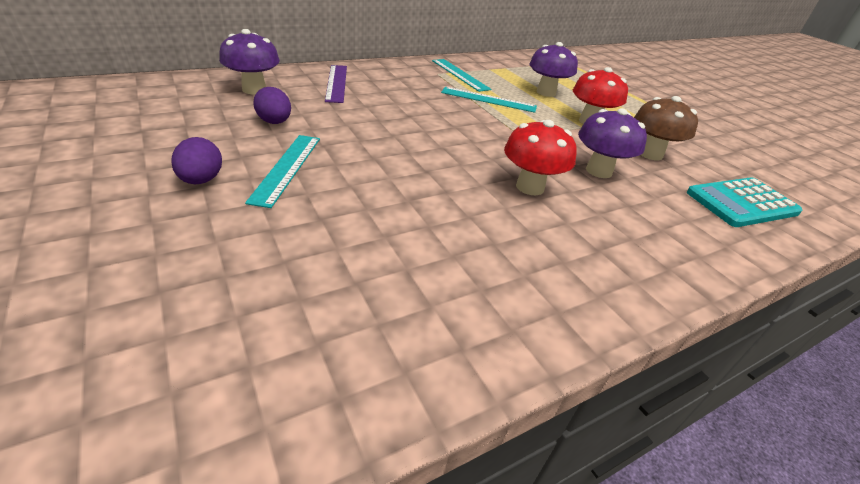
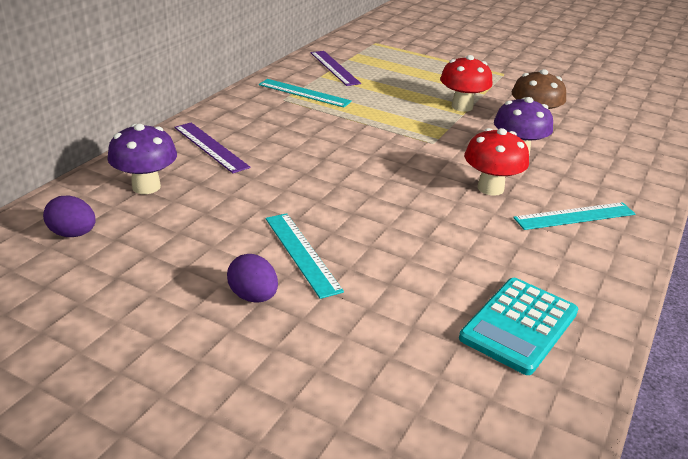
camera: 30 degrees left, 5 degrees down
(275, 122) = (223, 214): purple egg -> purple egg (73, 234)
(488, 99) = (362, 113): turquoise ruler -> turquoise ruler (574, 216)
(509, 67) = (334, 68): none -> purple ruler
(546, 92) = (397, 87): purple mushroom -> none
(741, 203) = (622, 142): turquoise calculator -> turquoise calculator (519, 325)

